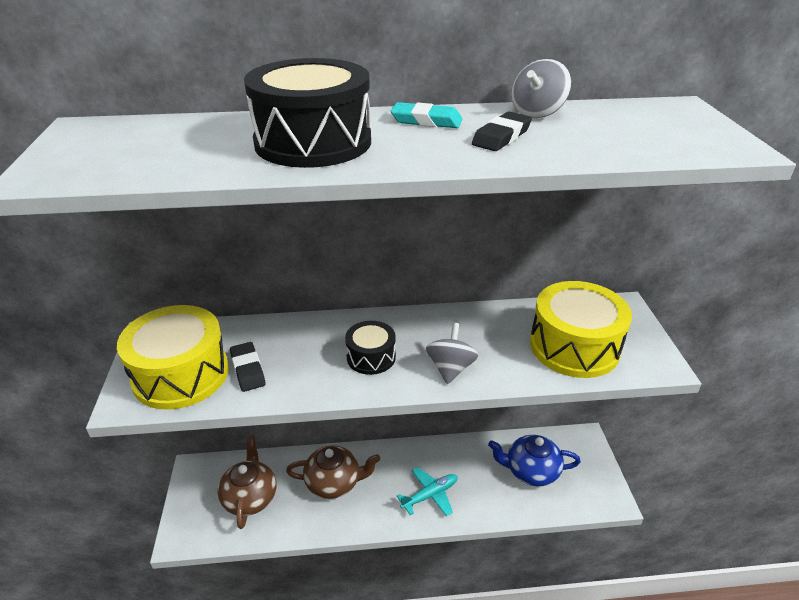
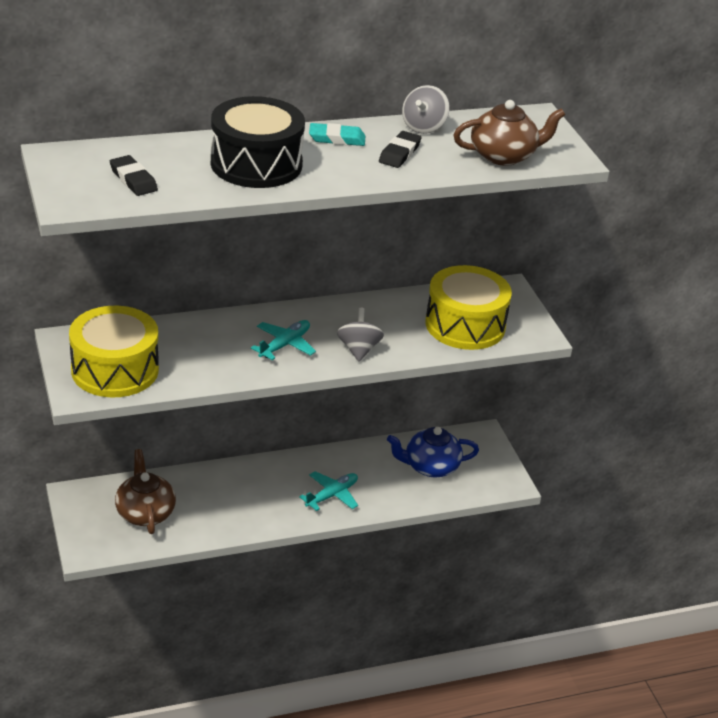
camera: 15 degrees left, 0 degrees up
(248, 369) = (175, 362): black eraser -> black eraser (133, 179)
(334, 482) = (229, 493): brown teapot -> brown teapot (503, 156)
(371, 357) = (284, 345): black drum -> turquoise plane

